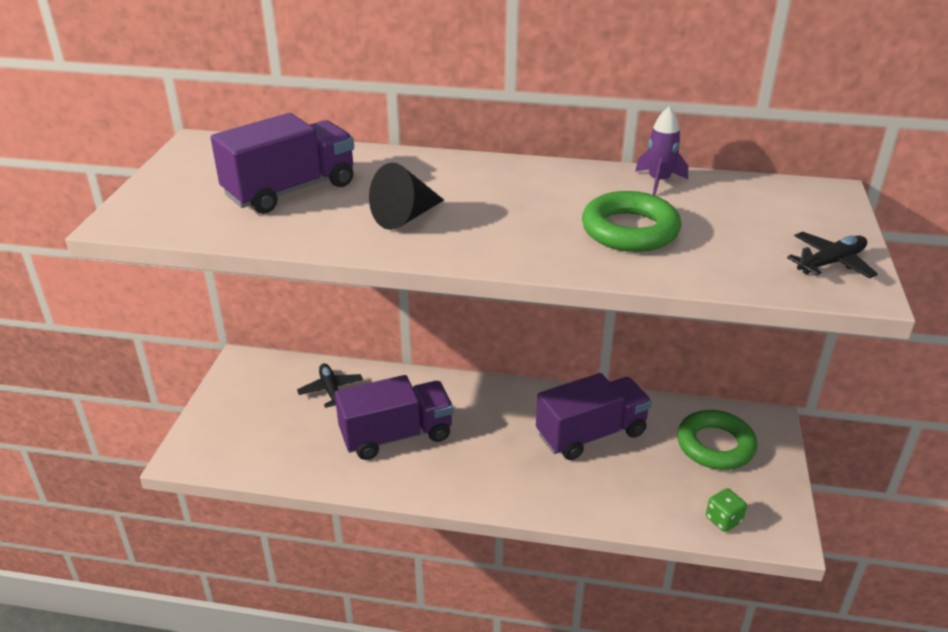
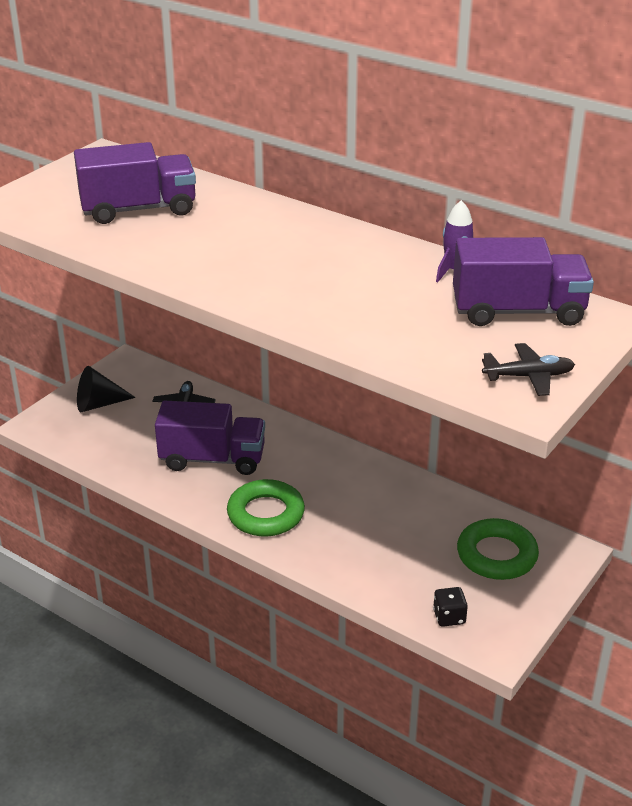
camera: 25 degrees right, 0 degrees up
(405, 217) = (207, 251): black cone -> black cone (99, 404)
(591, 434) = (385, 510): purple truck -> purple truck (518, 311)
(630, 230) = (381, 306): green ring -> green ring (266, 514)
(723, 520) = (449, 617): green dice -> black dice

